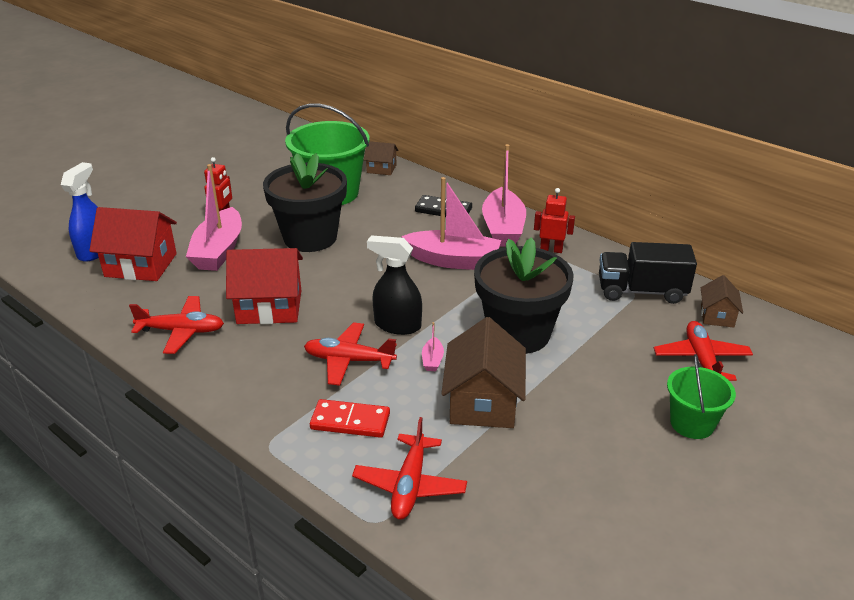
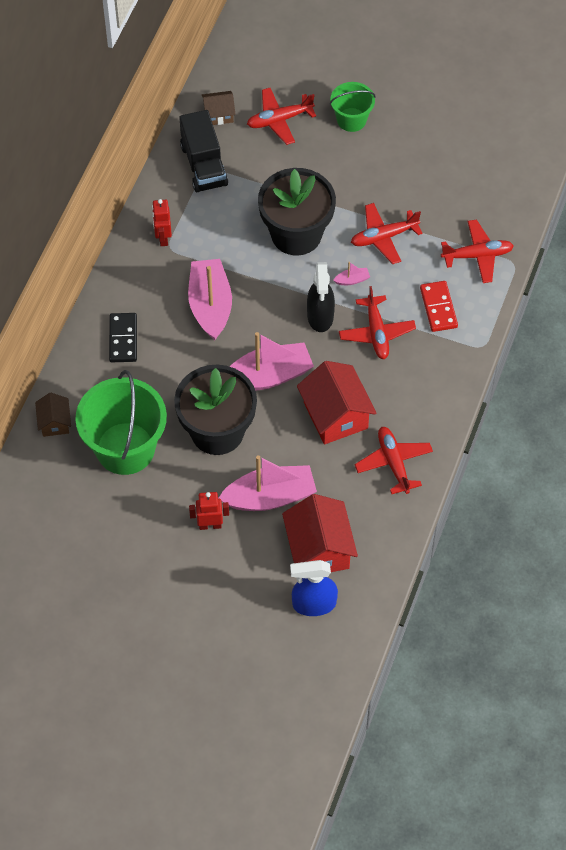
camera: 110 degrees left, 25 degrees up
(483, 402) = (384, 237): brown house -> red plane
(503, 228) = (140, 282): pink boat -> pink boat (268, 376)

